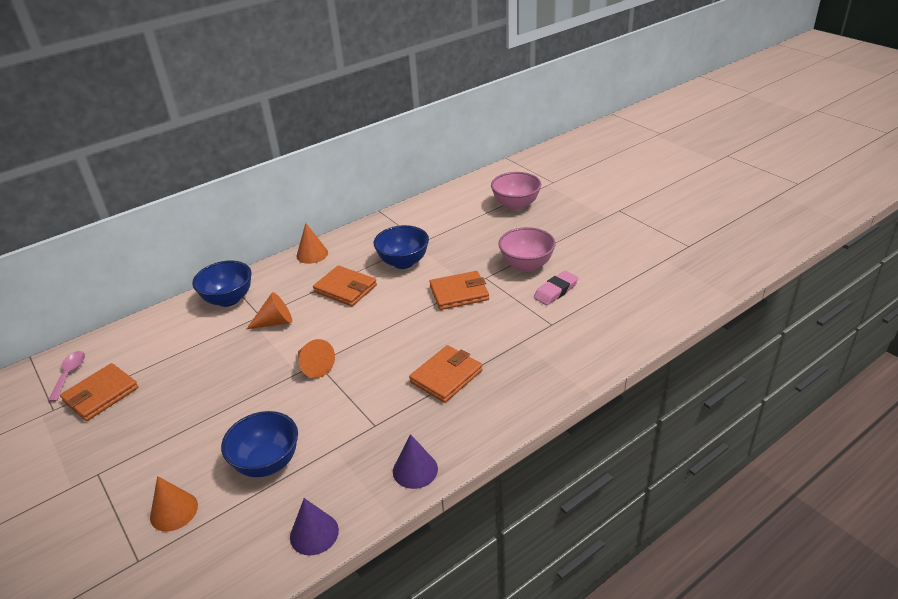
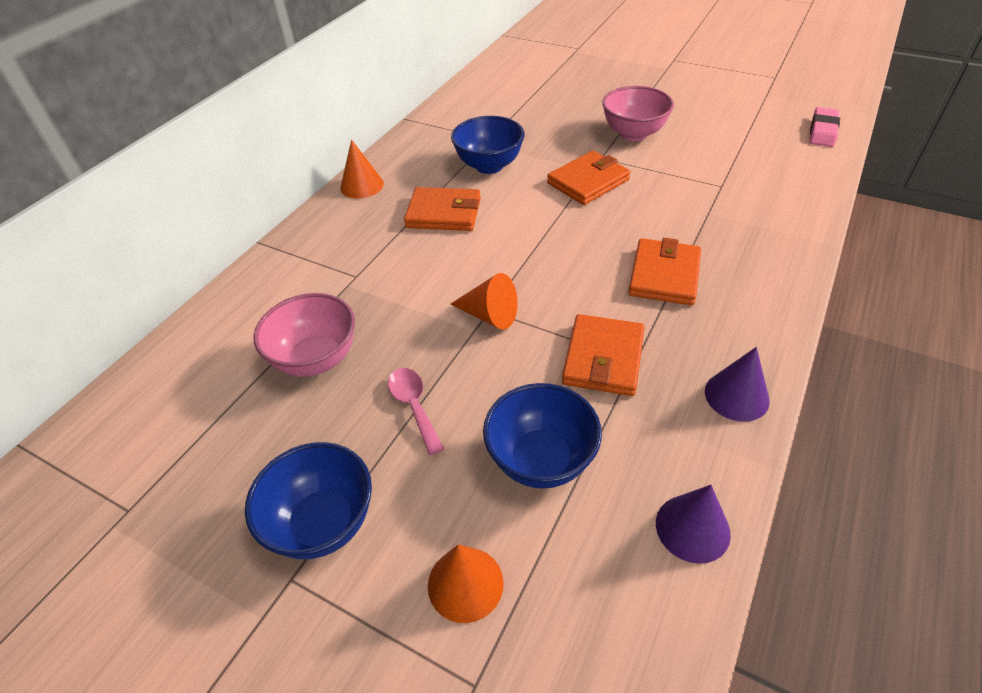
camera: 25 degrees left, 10 degrees up
(70, 374) = (115, 447): pink spoon -> pink spoon (414, 406)
(101, 394) = (196, 458): orange wallet -> orange wallet (603, 358)
(228, 299) = (292, 269): blue bowl -> blue bowl (323, 523)
(275, 322) = (385, 278): orange cone -> none
(516, 205) = (561, 78): pink bowl -> pink bowl (316, 359)
(555, 291) = (691, 151): pink eraser -> pink eraser (822, 131)

